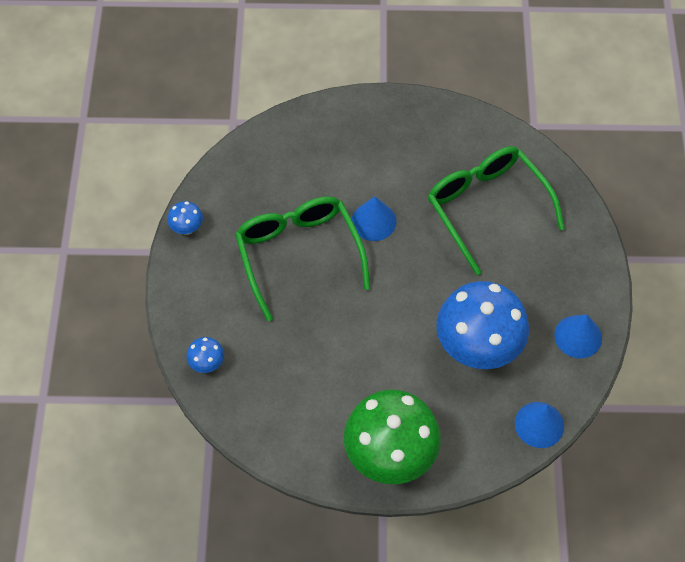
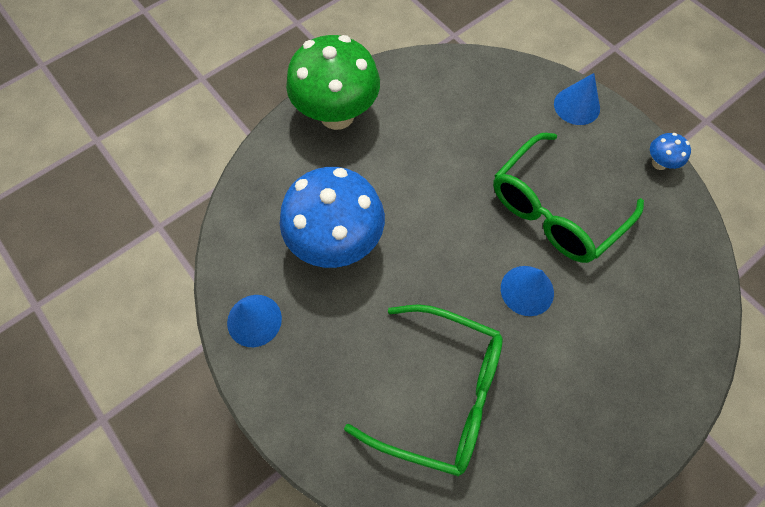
camera: 140 degrees right, 5 degrees up
(207, 364) = (525, 82): blue mushroom -> none
(298, 254) = (554, 210): green glasses -> green glasses turned 105 degrees clockwise
(539, 424) = (237, 216): blue cone -> blue cone (576, 106)

